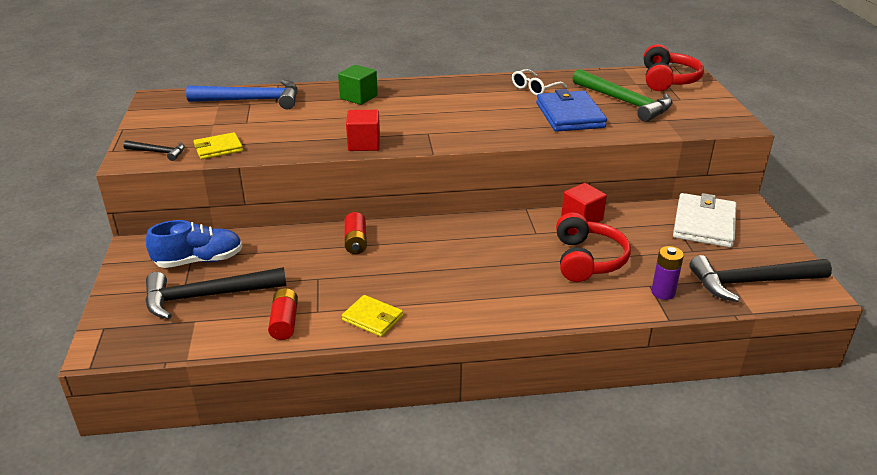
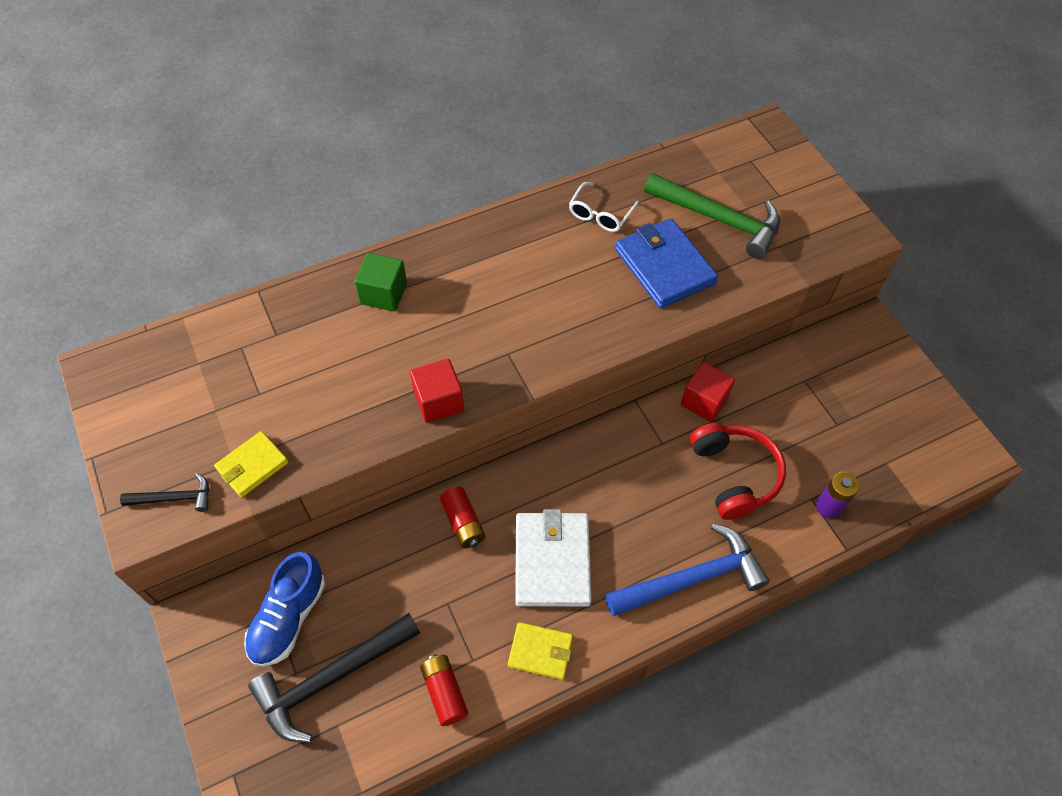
camera: 20 degrees left, 25 degrees up
(199, 261) = (288, 618): blue shoe -> blue shoe turned 150 degrees clockwise
(252, 100) = (241, 339): blue hammer -> blue hammer (692, 578)
(668, 80) = (753, 155): red headphones -> none
(704, 224) = (836, 372): white wallet -> white wallet (552, 561)
(752, 282) = (910, 461): black hammer -> none

